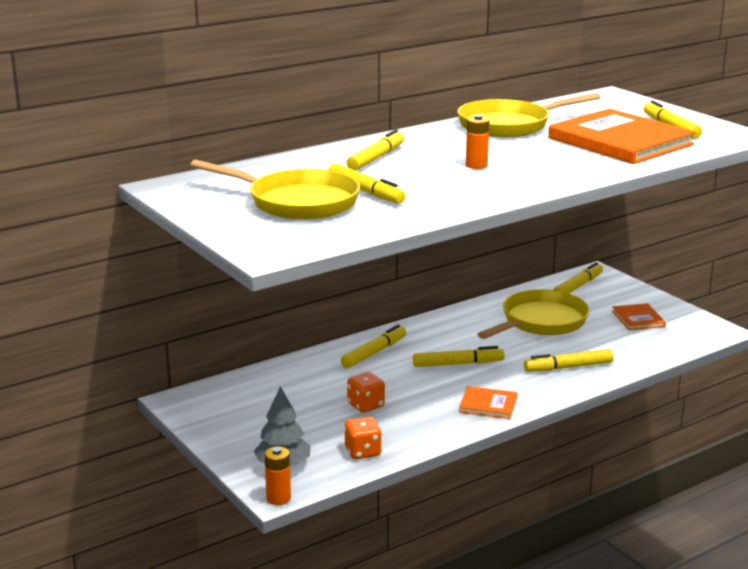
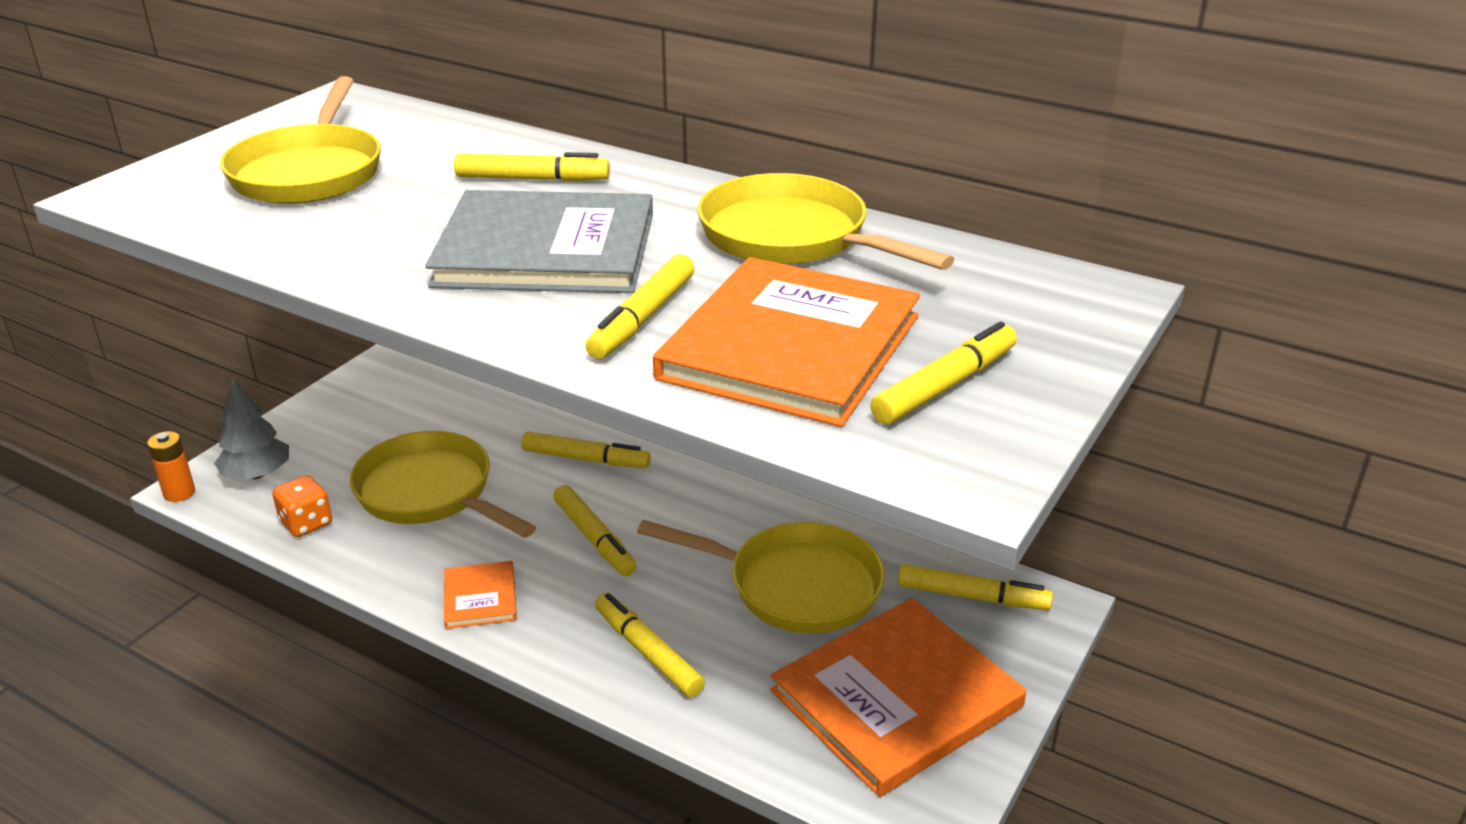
camera: 65 degrees right, 10 degrees up
(365, 191) = (374, 201): yellow marker -> yellow marker (642, 318)
(366, 405) = (430, 493): orange dice -> yellow pan
(476, 165) = (546, 250): orange battery -> grey book
(638, 319) = (896, 699): orange book -> orange book, size x2.21

